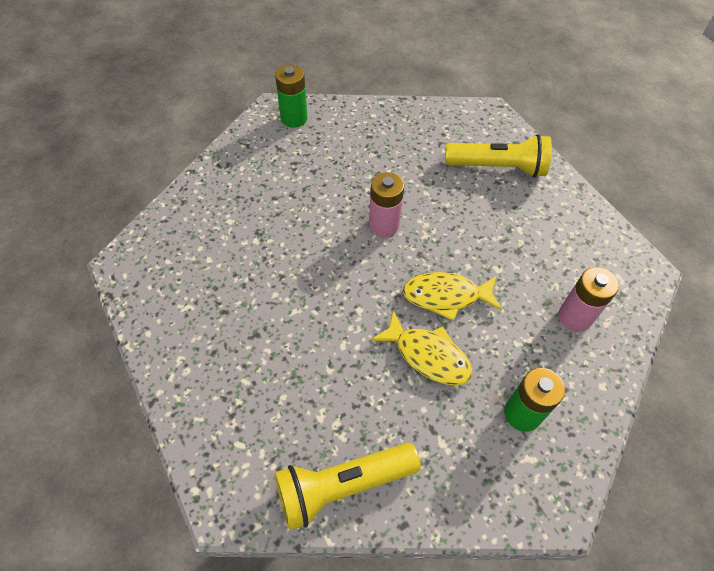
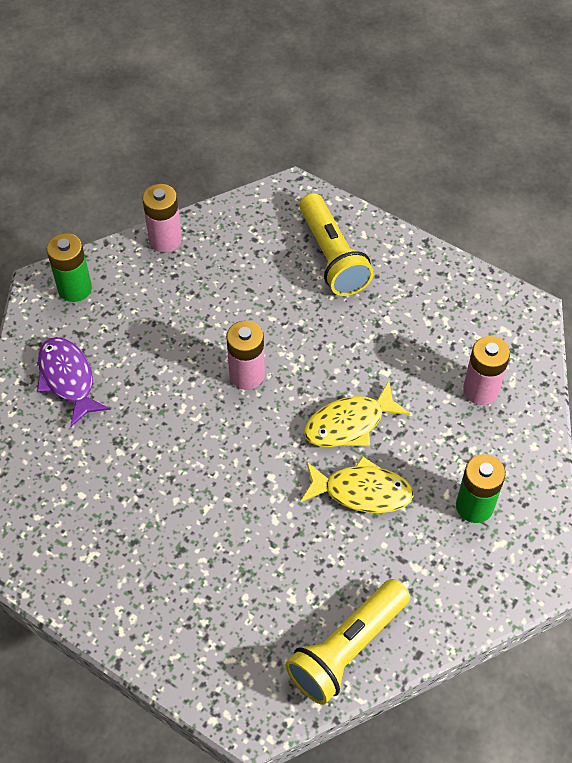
camera: 25 degrees left, 0 degrees up
(251, 175) = (68, 379): none -> purple fish
(377, 110) = (165, 239): none -> pink battery
(497, 167) = (332, 256): yellow flashlight -> yellow flashlight turned 90 degrees clockwise

